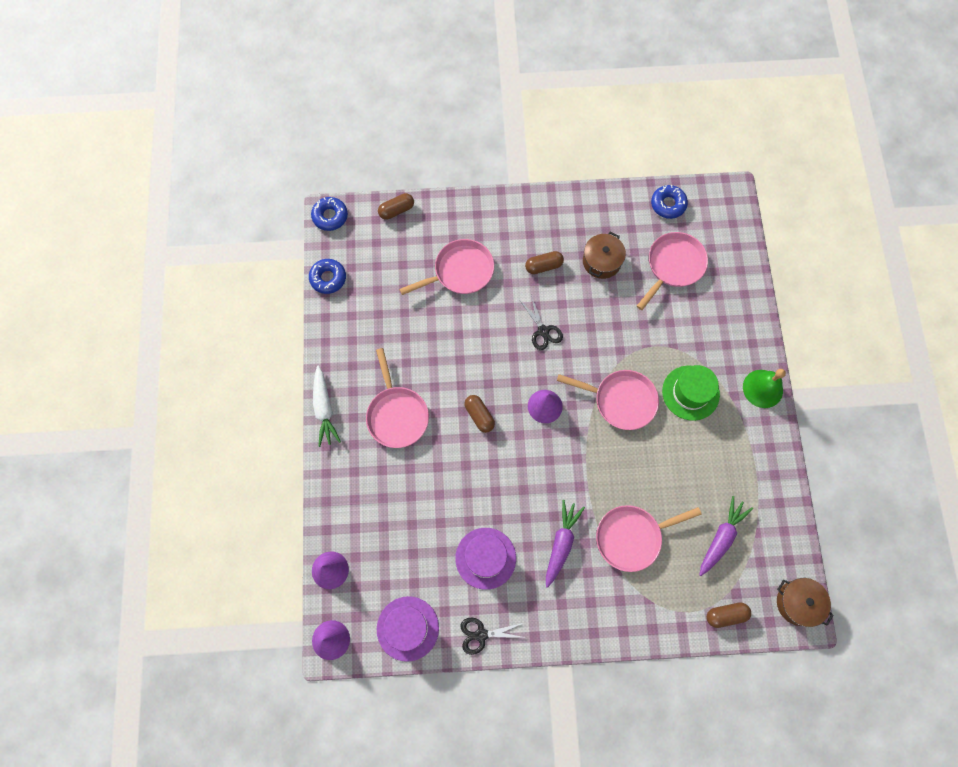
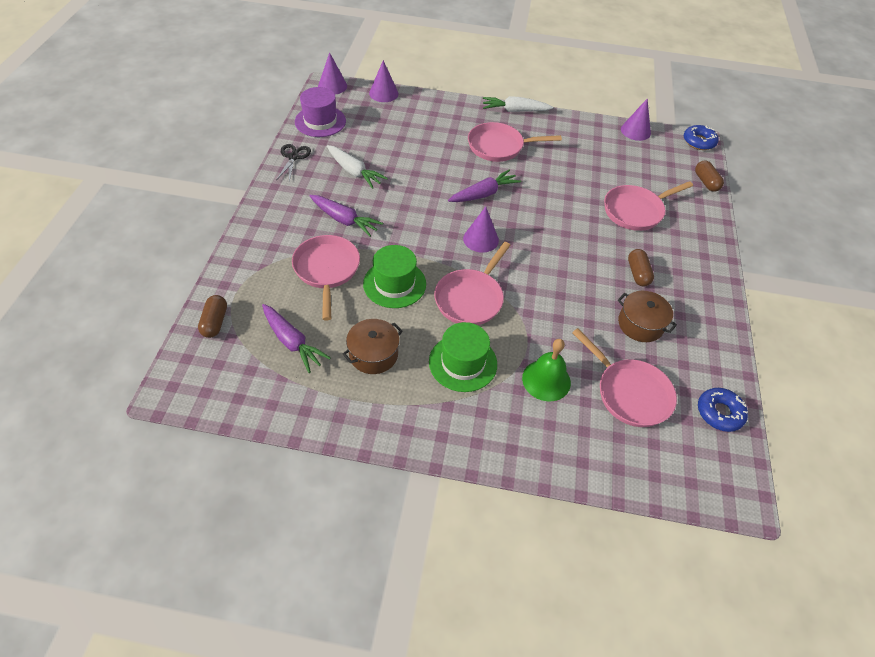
camera: 100 degrees right, 20 degrees down
(328, 278) = (635, 131): blue donut -> purple cone
(460, 271) = (636, 211): pink pan -> pink pan turned 75 degrees clockwise
(479, 416) = (484, 194): brown capsule -> purple carrot
(485, 558) = (354, 172): purple hat -> white carrot
(543, 331) = (562, 256): black scissors -> none
(627, 470) = (394, 284): none -> green hat
(762, 388) = (448, 440): green bell -> green bell (546, 380)
(798, 603) = (190, 391): brown pot -> brown pot (373, 354)

